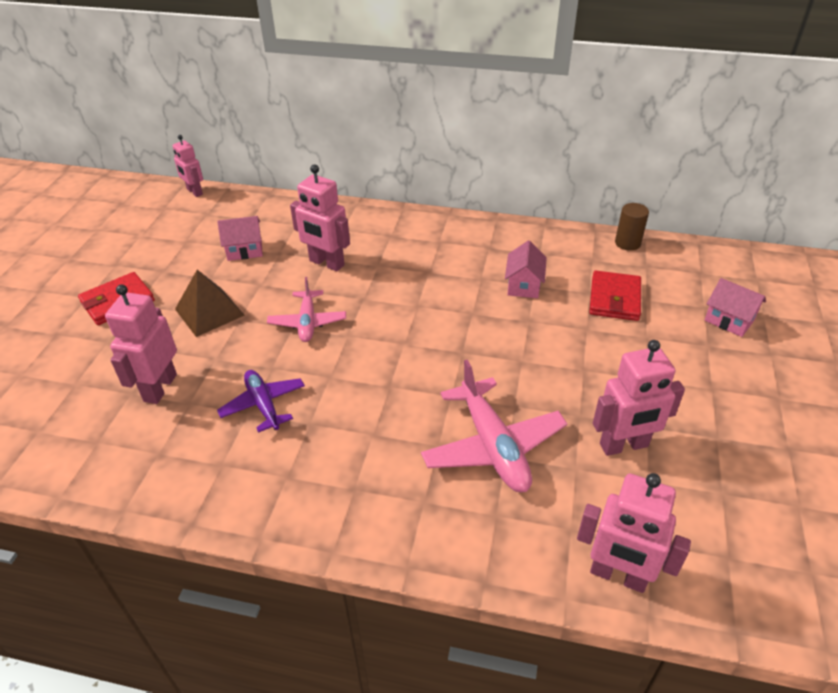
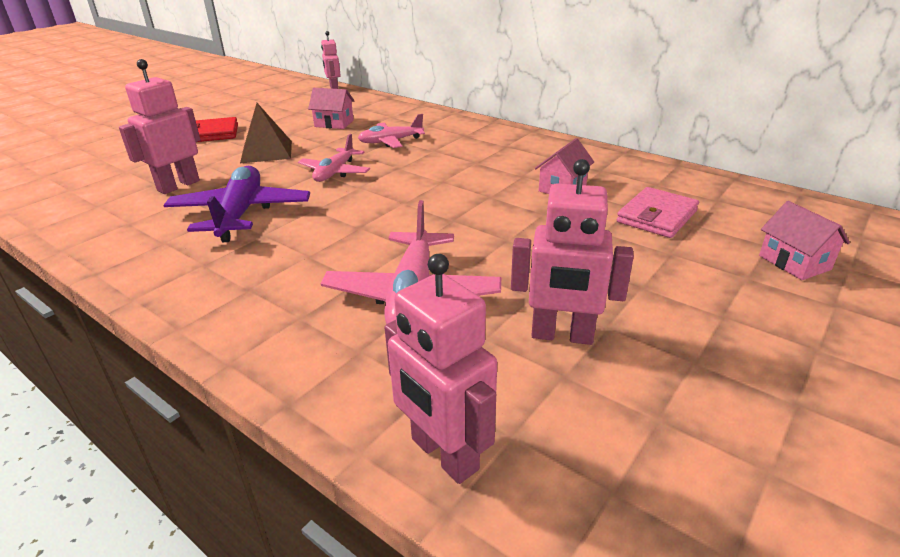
camera: 25 degrees right, 10 degrees down
(263, 405) = (240, 214): purple plane -> purple plane, size x1.60
(326, 263) = (390, 141): pink robot -> pink plane
(614, 299) = (656, 216): red wallet -> pink wallet
(627, 243) = (708, 179): brown cylinder -> none

